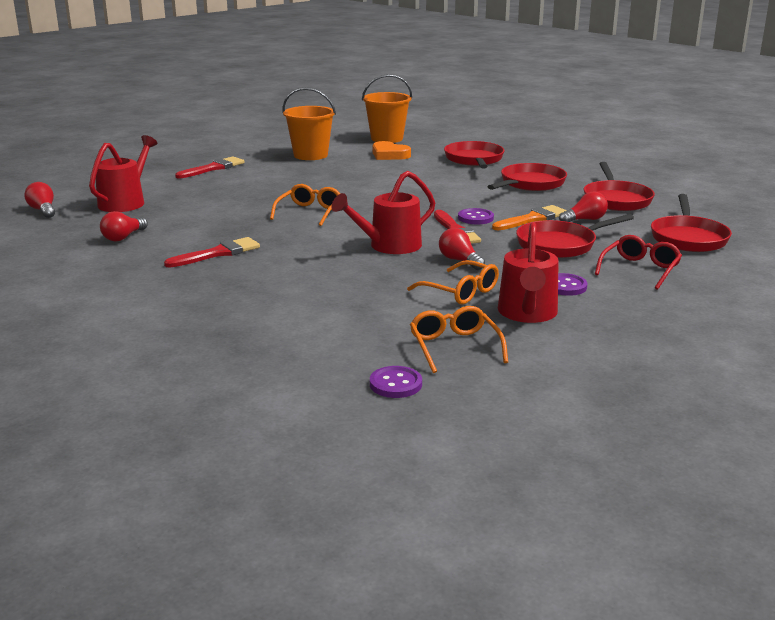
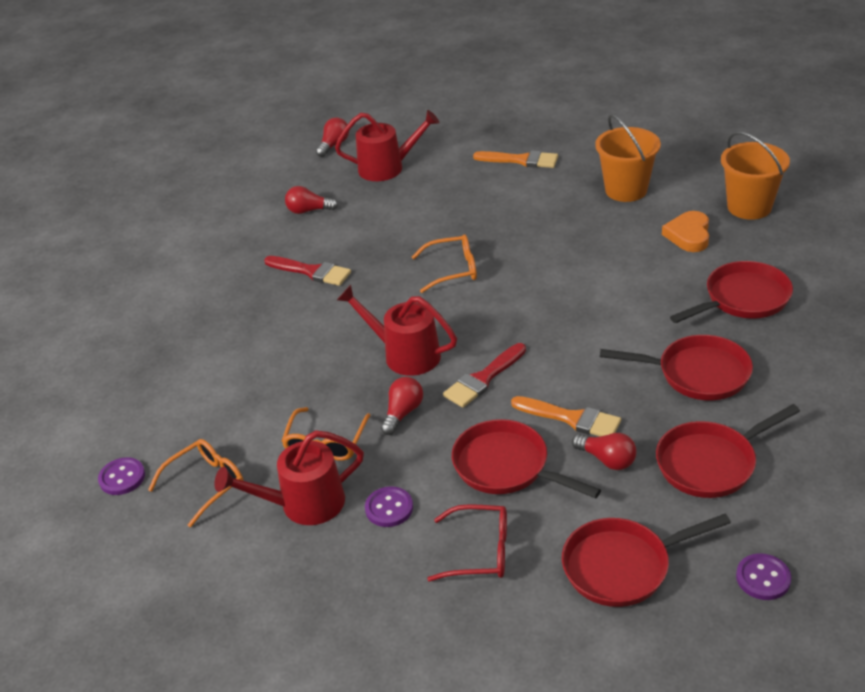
camera: 65 degrees right, 15 degrees up
(213, 168) = (521, 160): red brush -> orange brush
(475, 218) = (535, 377): purple button -> purple button (763, 578)

